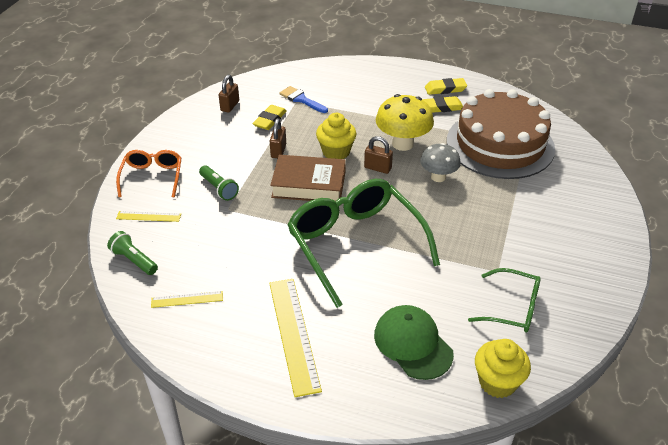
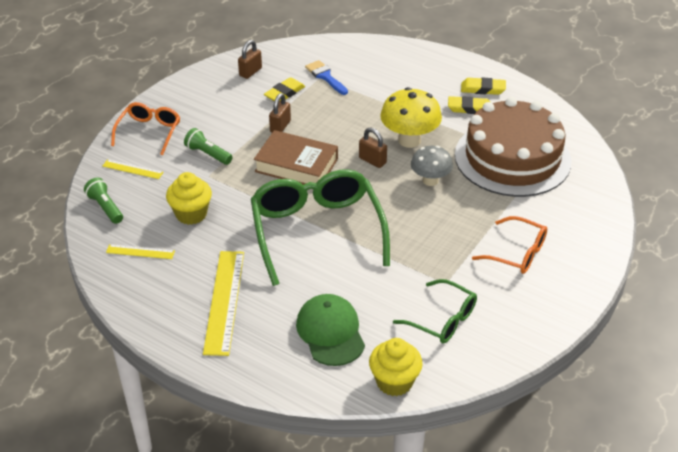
camera: 15 degrees right, 0 degrees up
(219, 189) = (208, 154): green flashlight -> green flashlight turned 150 degrees clockwise
(336, 152) = (337, 137): yellow cupcake -> yellow cupcake (191, 214)
(547, 230) = (517, 253): none -> orange glasses

